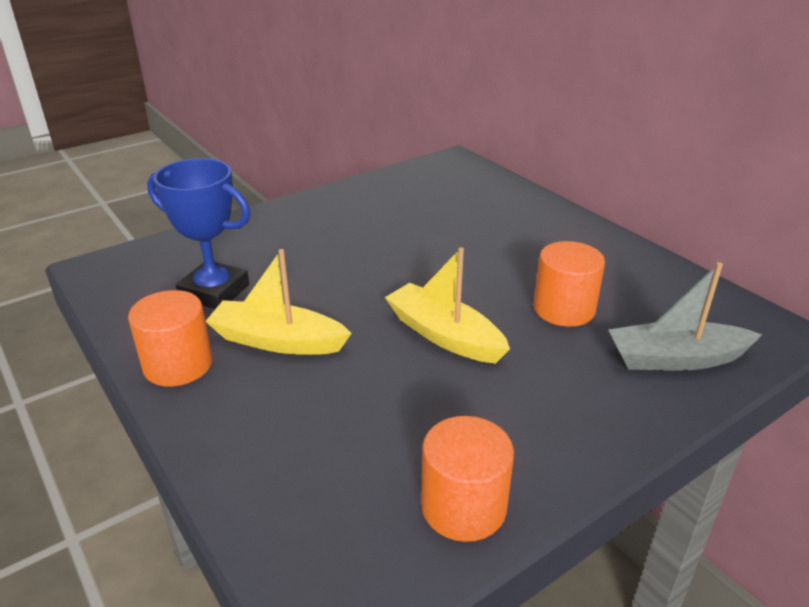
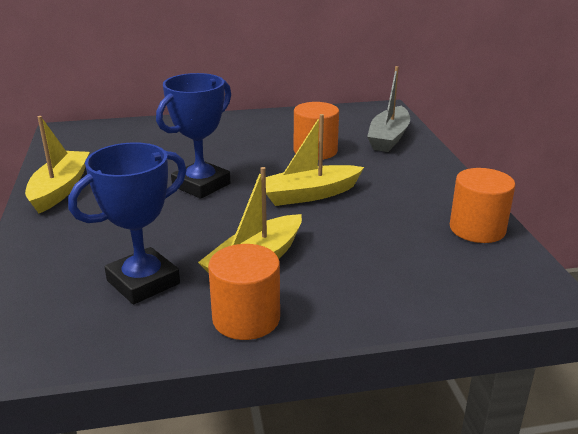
camera: 65 degrees left, 5 degrees down
(342, 199) = (60, 189): none -> yellow boat
(408, 262) = (201, 185): none -> blue trophy

